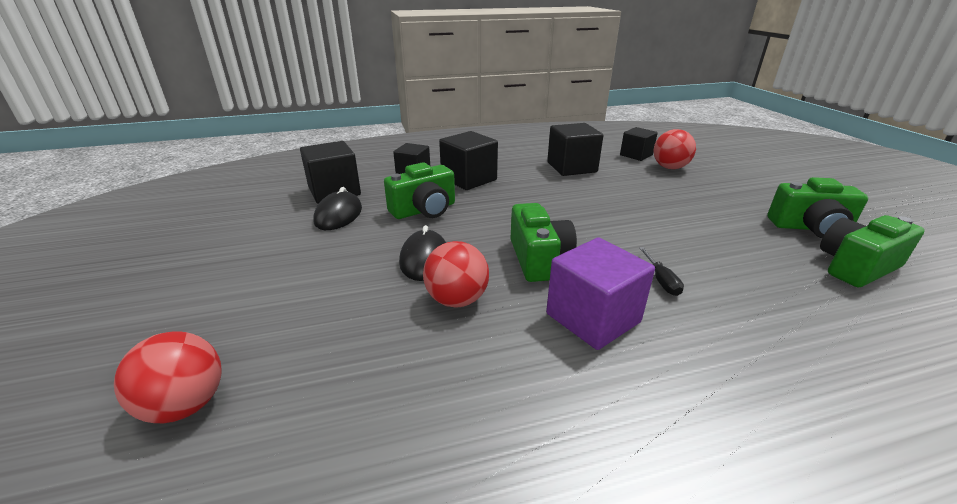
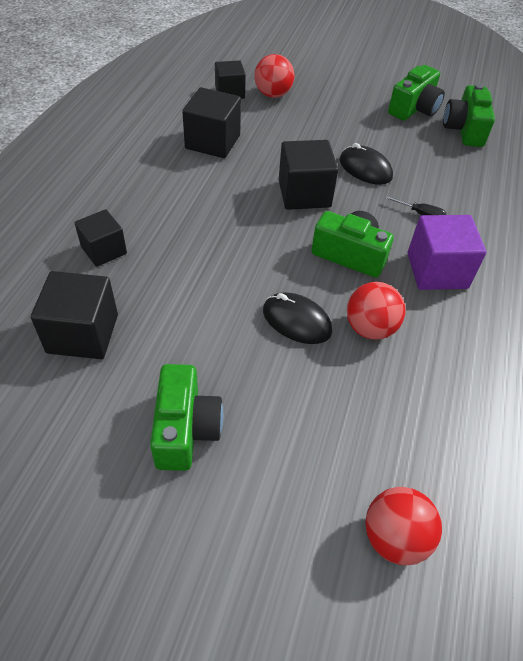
camera: 60 degrees left, 20 degrees up
(338, 215) = (151, 350): black mouse -> black mouse (365, 168)
(424, 210) = (204, 281): green camera -> green camera (185, 429)
(469, 179) = (165, 218): black cube -> black cube (304, 194)

